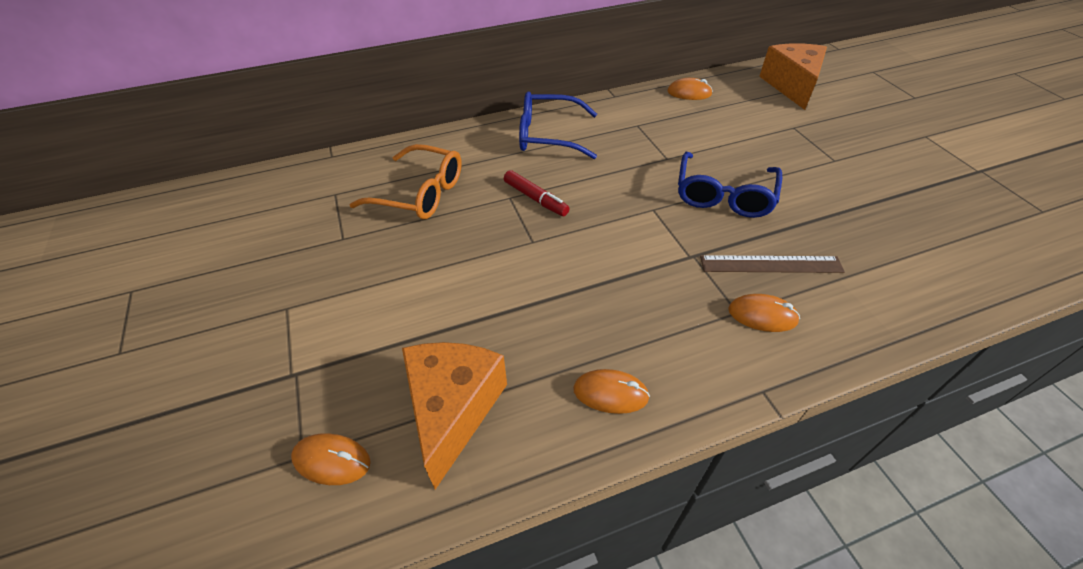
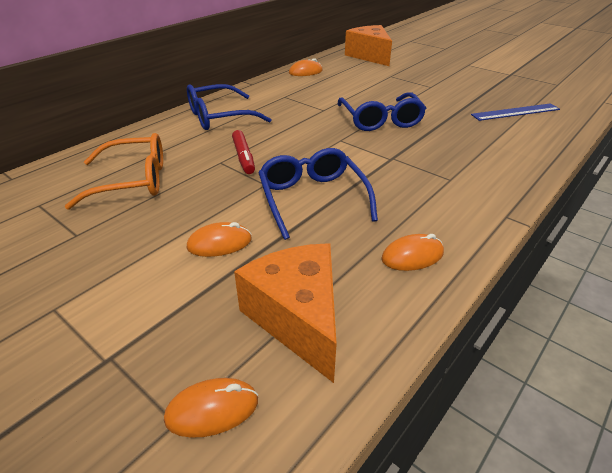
camera: 30 degrees left, 10 degrees down
(535, 199) = (243, 157): red marker -> red marker turned 60 degrees clockwise
(564, 278) = (312, 198): none -> blue glasses
(762, 315) = (466, 176): orange mouse -> orange mouse (219, 243)
(771, 264) = (445, 148): brown ruler -> none
(923, 240) = (515, 112): none -> blue ruler

